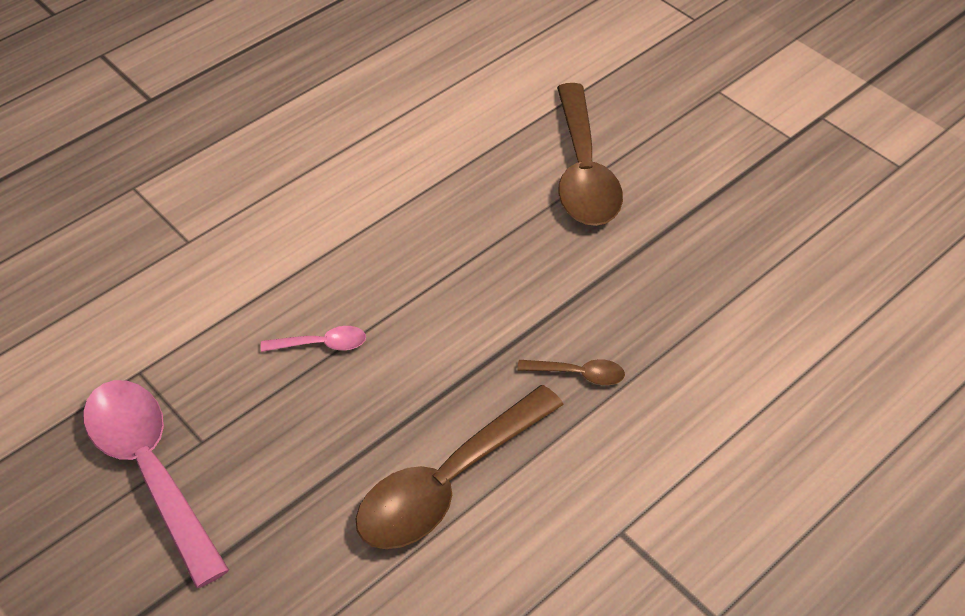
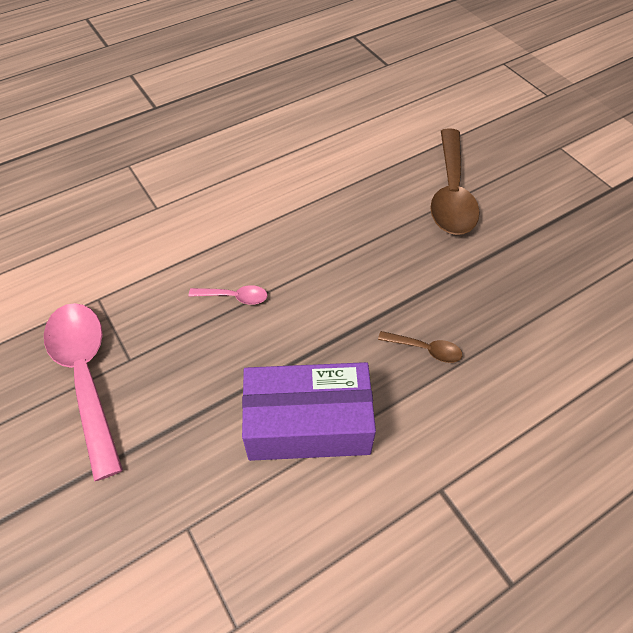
camera: 10 degrees right, 5 degrees up
(448, 483) = (308, 423): brown spoon -> purple box

